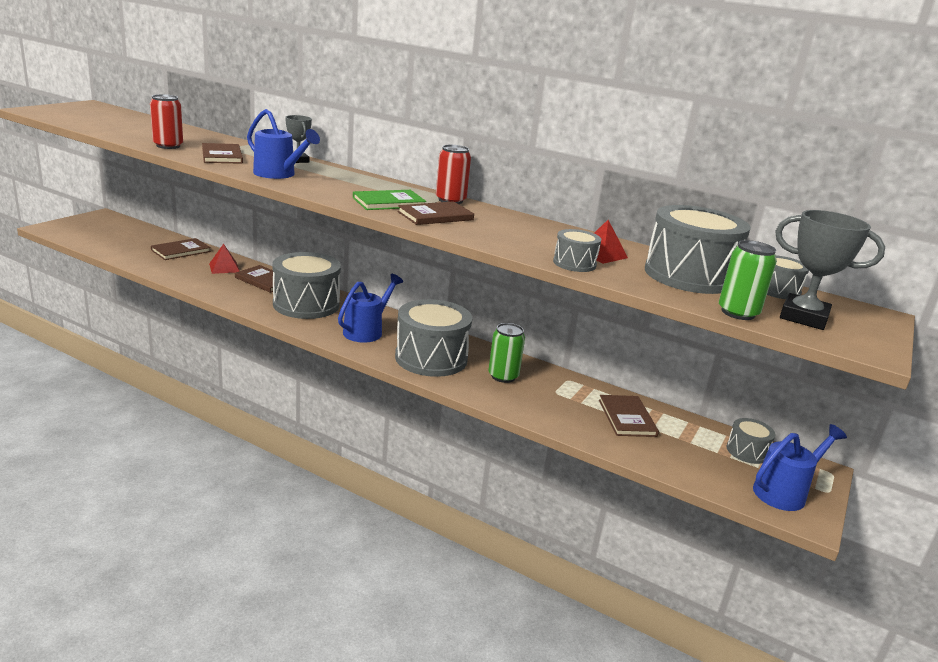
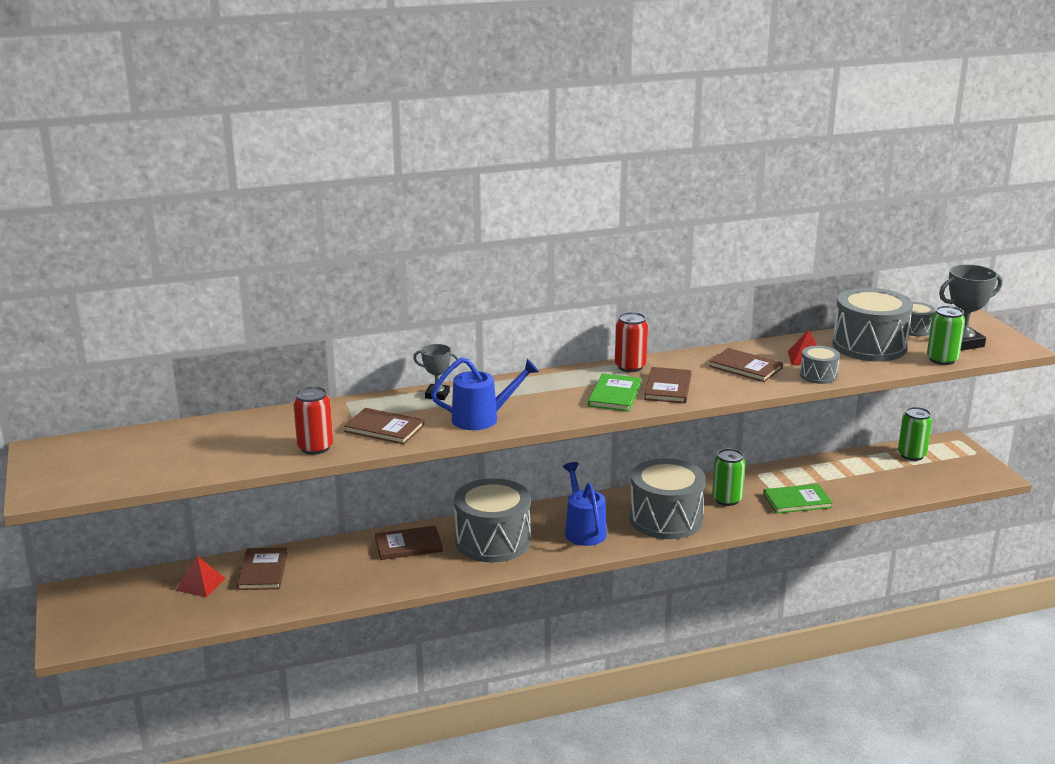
camera: 45 degrees left, 0 degrees up
(224, 268) = (345, 558): red pyramid -> red pyramid (201, 584)
(555, 410) = (797, 501): none -> green book
(627, 418) = (833, 477): brown book -> brown book (745, 367)
(747, 451) = (911, 455): grey drum -> green can
(785, 492) = (965, 467): blue watering can -> none

